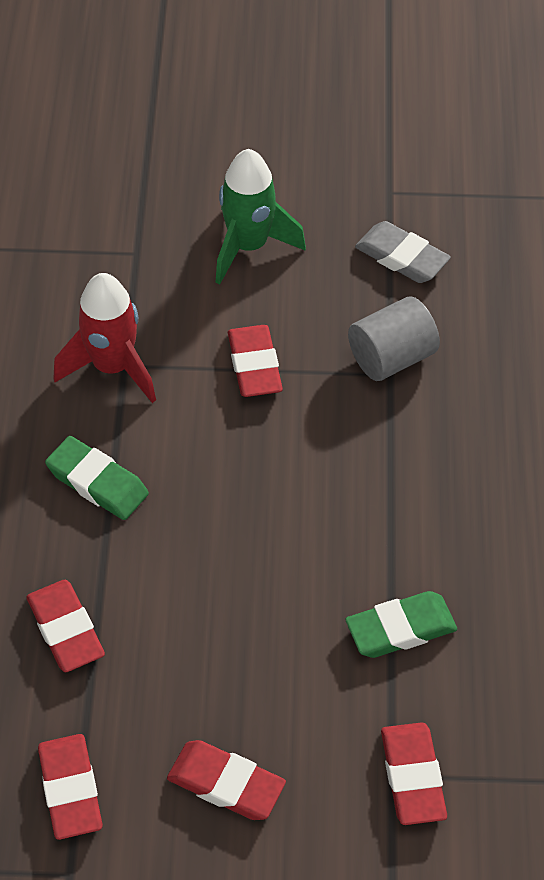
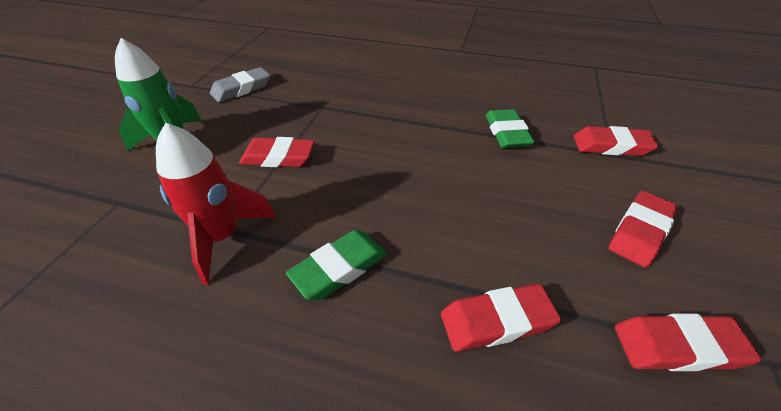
camera: 75 degrees left, 10 degrees down
(391, 357) = (310, 104): grey cylinder -> none

